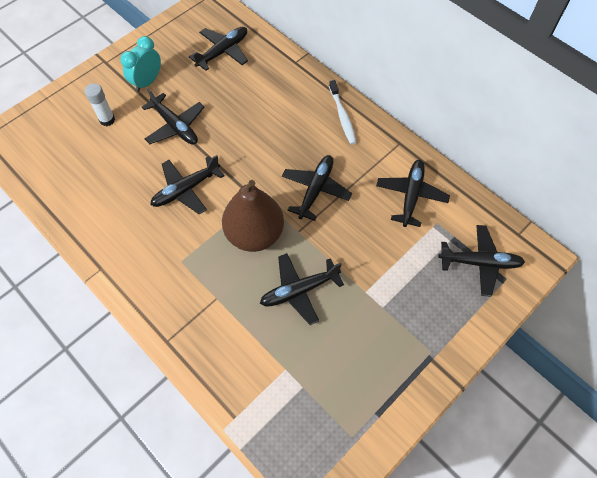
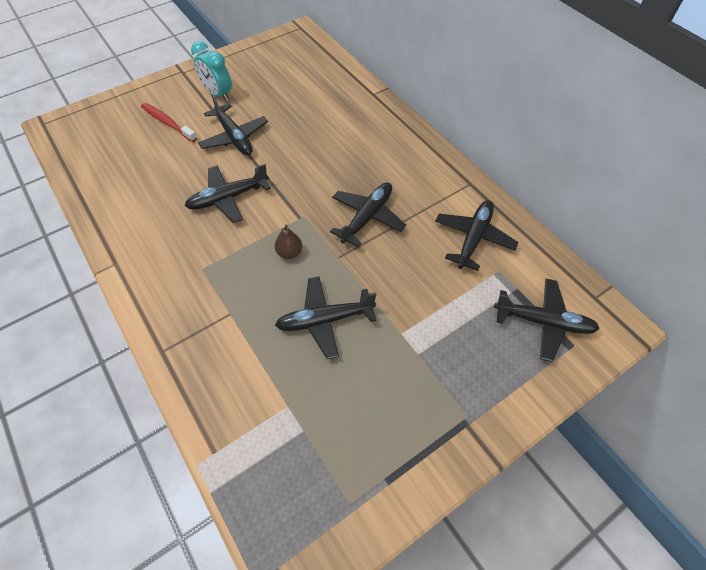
camera: 10 degrees right, 5 degrees down
(107, 120) = (167, 123): white glue stick -> red toothbrush
(147, 82) = (218, 94): turquoise clock -> turquoise clock turned 90 degrees counterclockwise
(223, 52) = (301, 76): black plane -> none
(254, 234) = (289, 253): brown pear -> brown pear, size x0.40
(342, 116) = (412, 150): white toothbrush -> none

